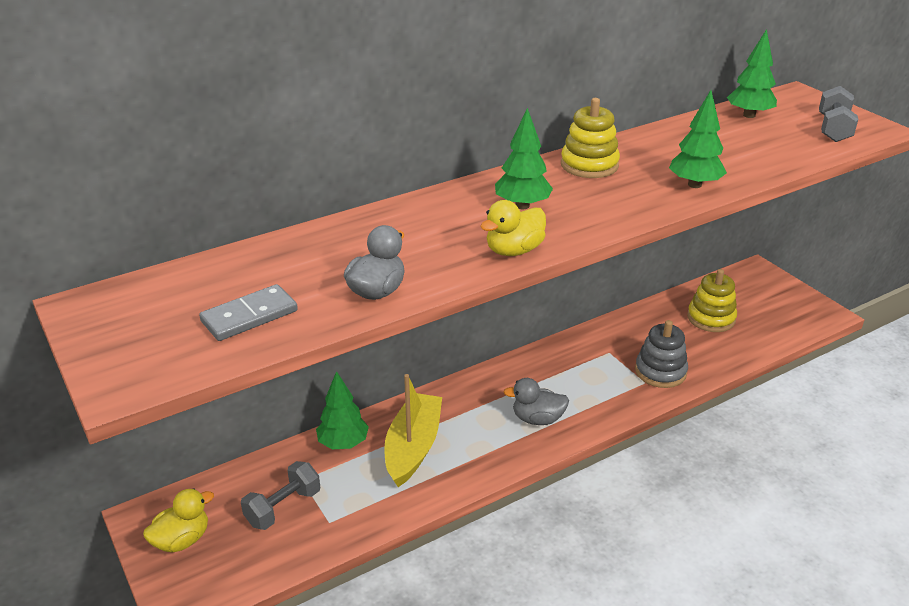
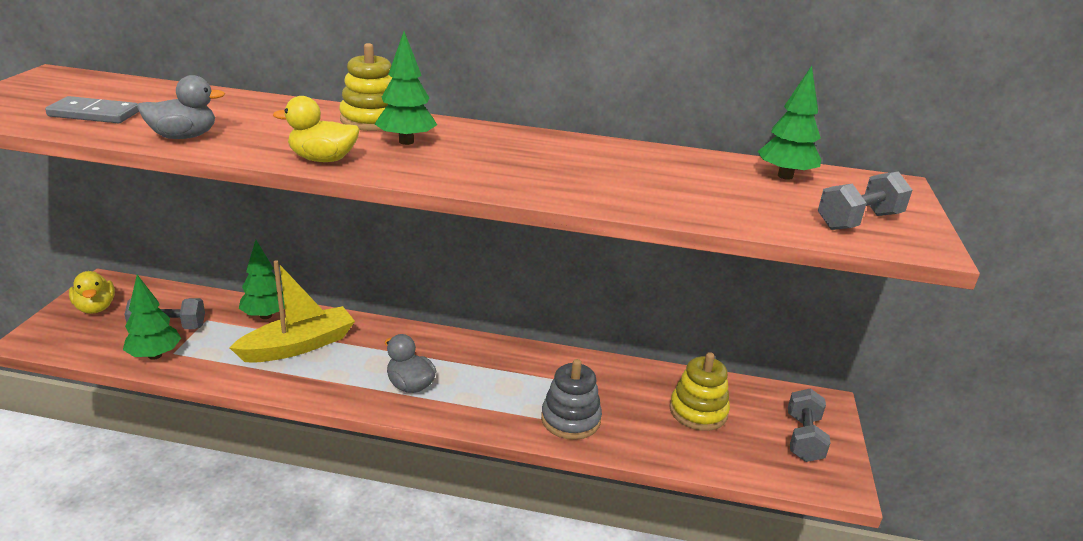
camera: 40 degrees right, 5 degrees down
(182, 540) = (96, 308): yellow duck -> yellow duck turned 60 degrees clockwise
(589, 165) = (529, 144): yellow stacking toy -> yellow stacking toy (371, 120)
(694, 185) = (582, 191): green tree -> green tree (155, 355)
(777, 299) = (803, 438): none -> grey dumbbell

